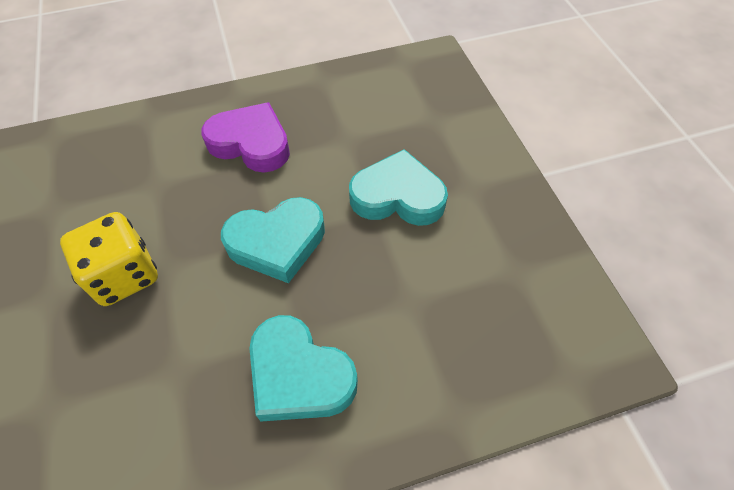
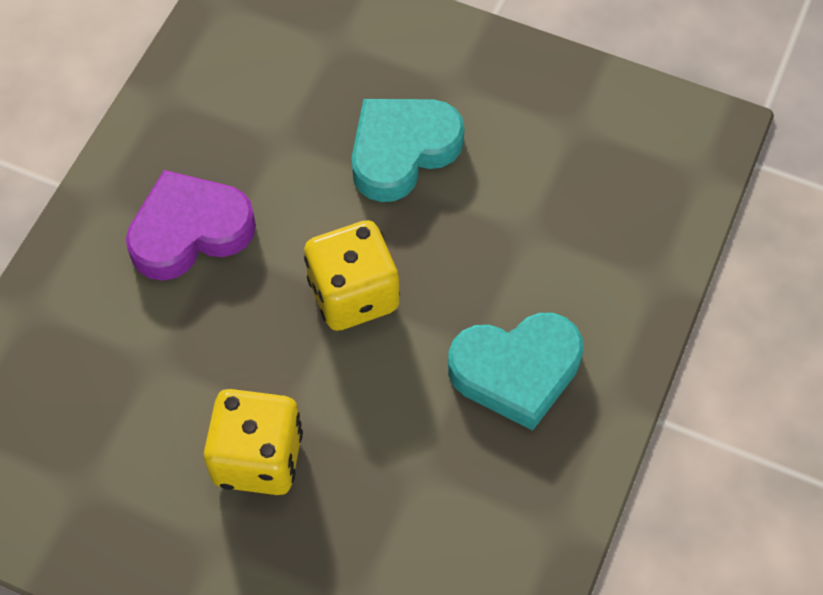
camera: 50 degrees left, 5 degrees up
(277, 242) = (353, 294): turquoise heart -> yellow dice

